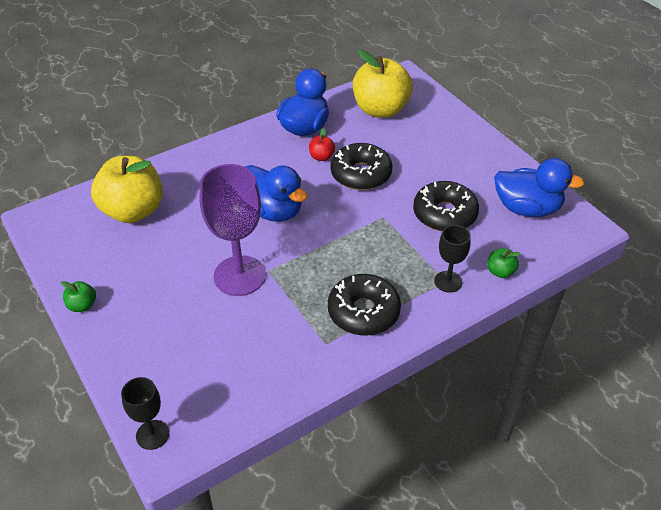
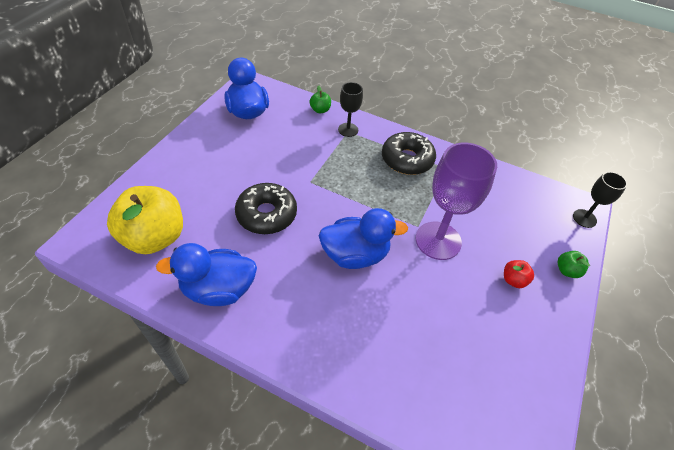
camera: 125 degrees left, 5 degrees up
(82, 305) = (561, 332): green apple -> green apple (567, 271)
(133, 211) = (442, 374): yellow apple -> none
(273, 211) = (355, 255): blue duck -> blue duck turned 75 degrees clockwise
(321, 157) = (259, 253): red apple -> red apple (513, 280)
(444, 214) = (282, 149): black donut -> none

